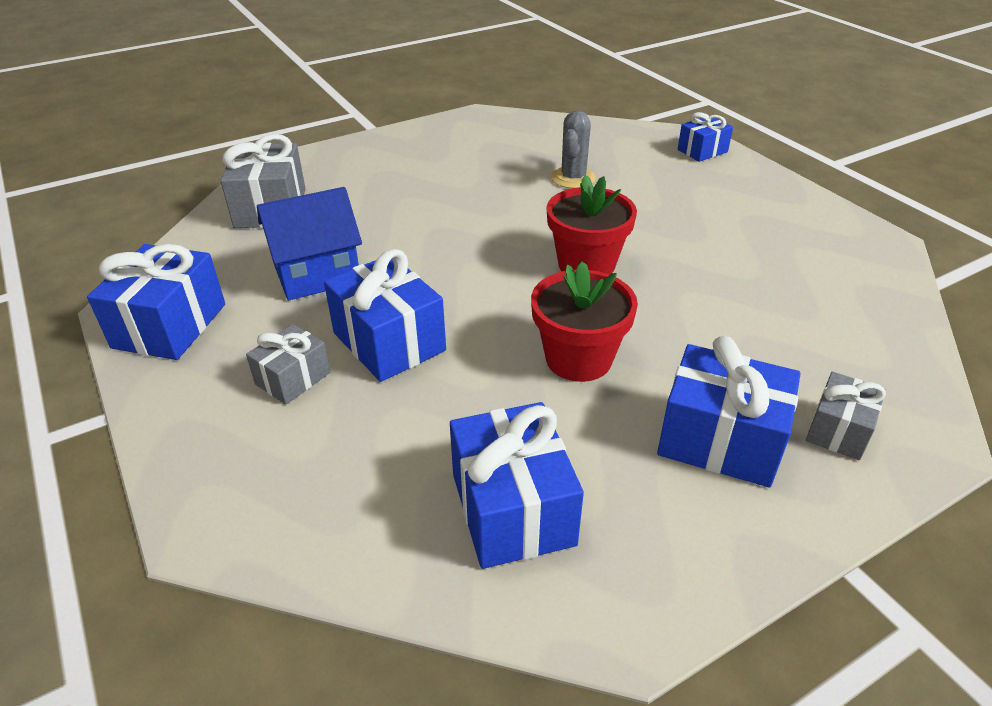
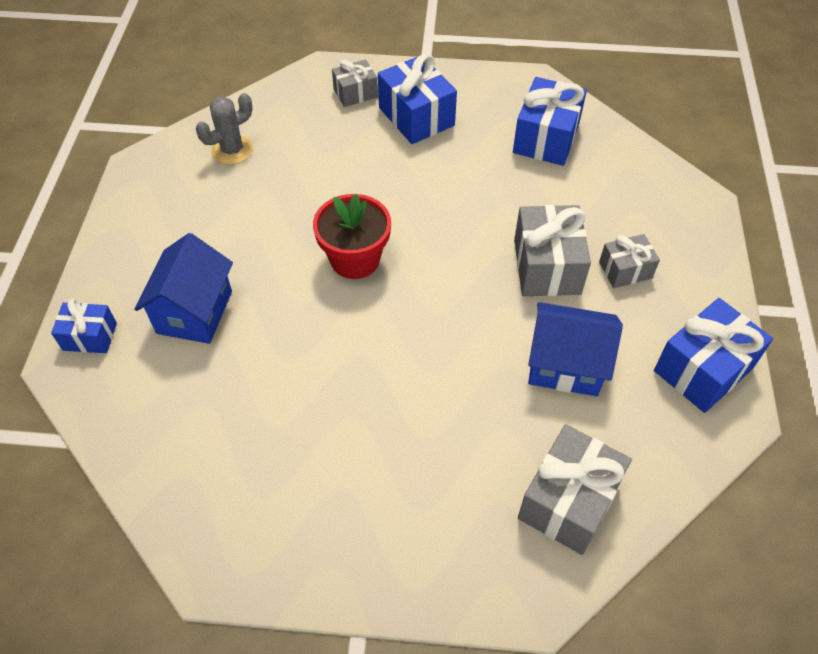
camera: 145 degrees left, 15 degrees up
(389, 342) = (547, 267): blue gift -> grey gift
(573, 178) = (249, 369): grey cactus -> grey cactus (232, 150)
(578, 359) = (439, 192): red flower pot -> none
(658, 186) = (194, 312): none -> blue house

